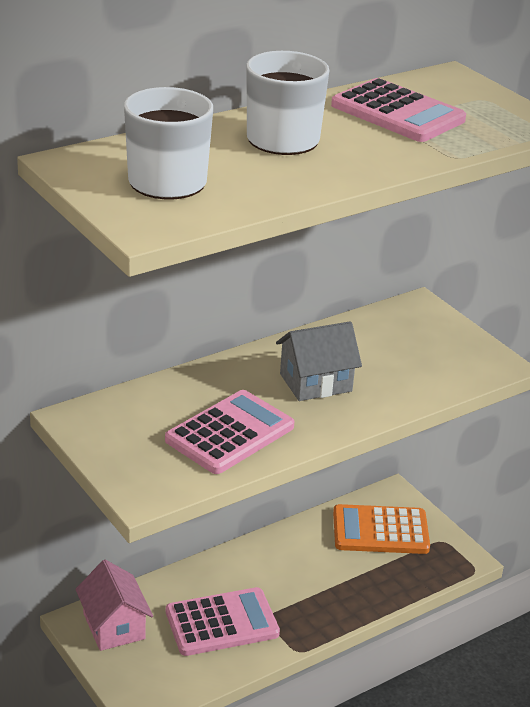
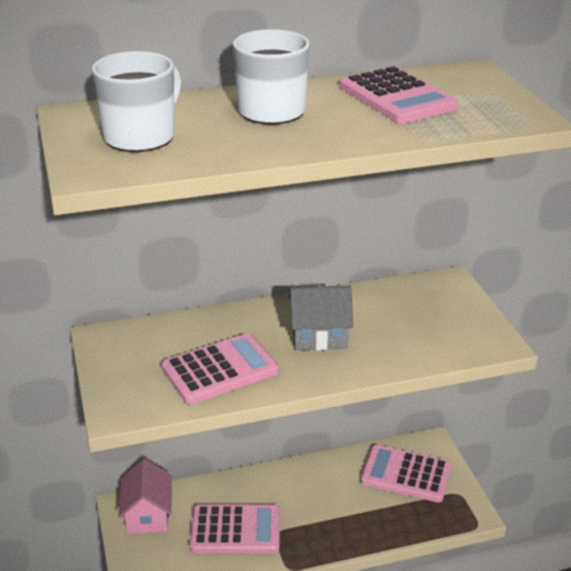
camera: 20 degrees right, 0 degrees up
(380, 531) = (406, 474): orange calculator -> pink calculator

